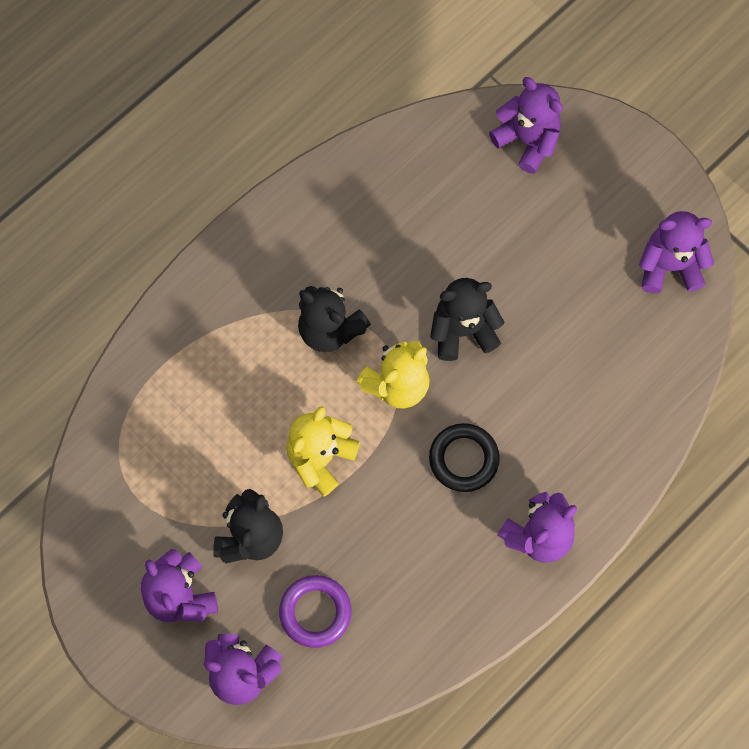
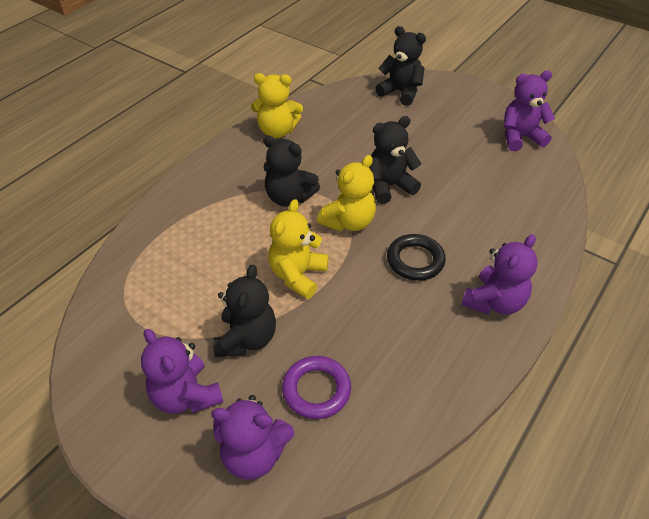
camera: 10 degrees left, 25 degrees down
(333, 197) = (277, 131): none -> yellow teddy bear
(527, 140) = (401, 92): purple teddy bear -> black teddy bear

